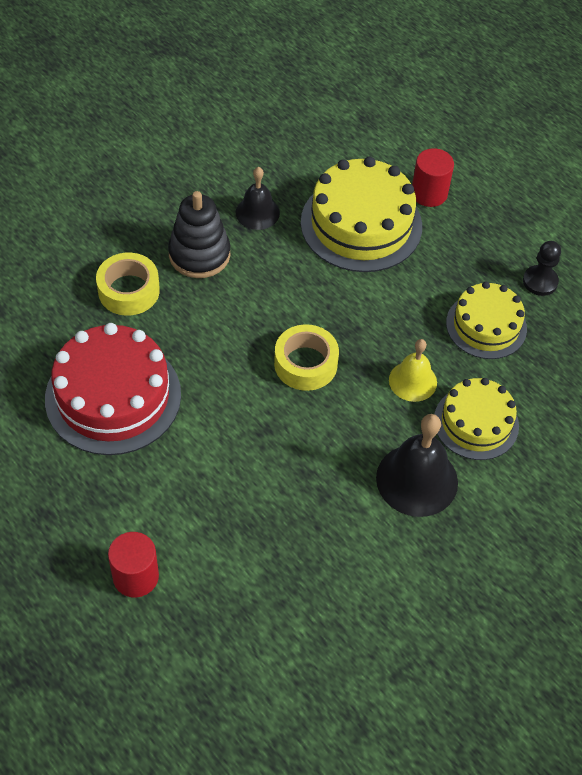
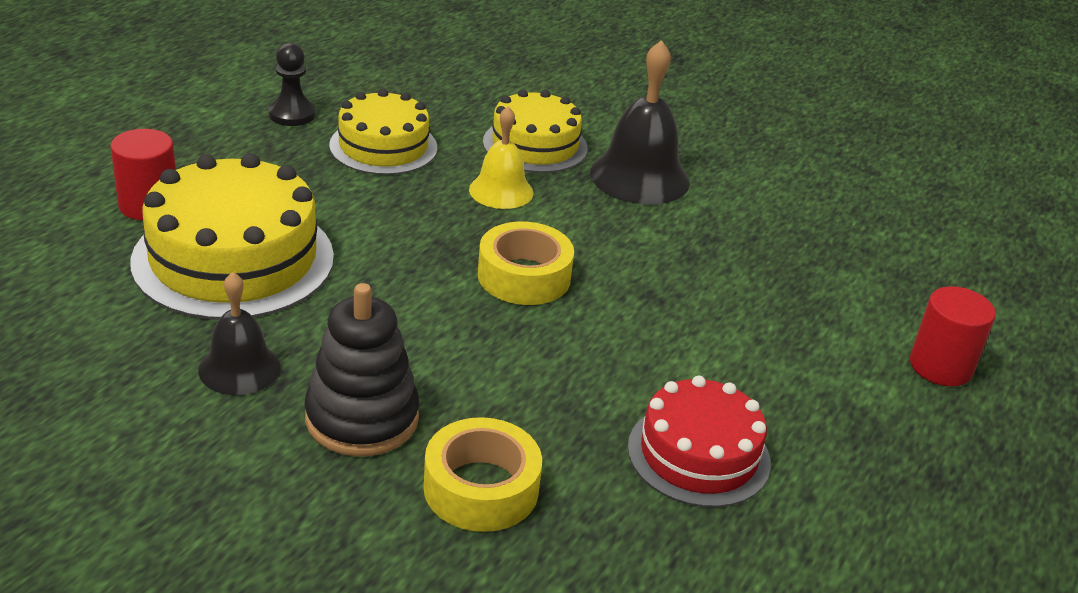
camera: 110 degrees left, 20 degrees down
(113, 396) = (698, 454): red cake -> red cake, size x0.63

